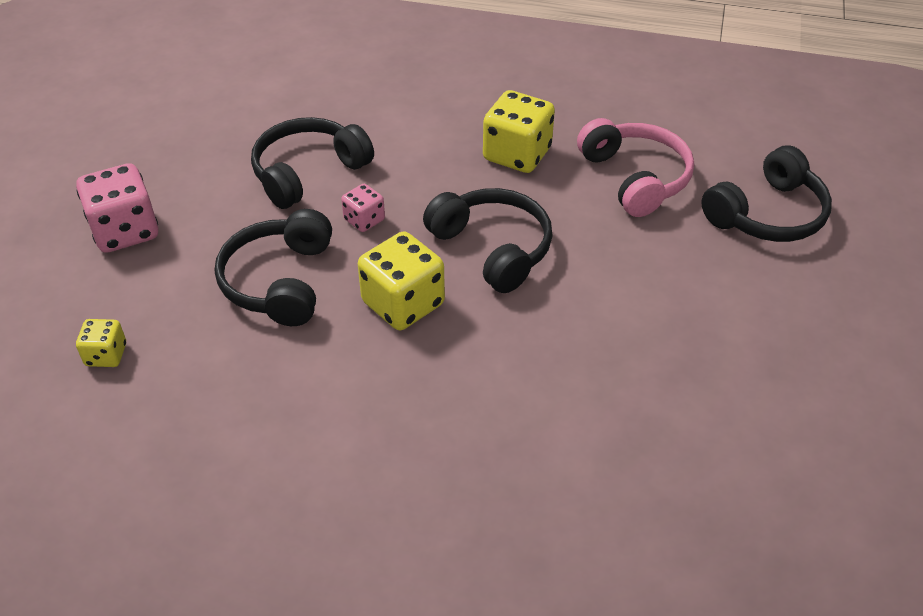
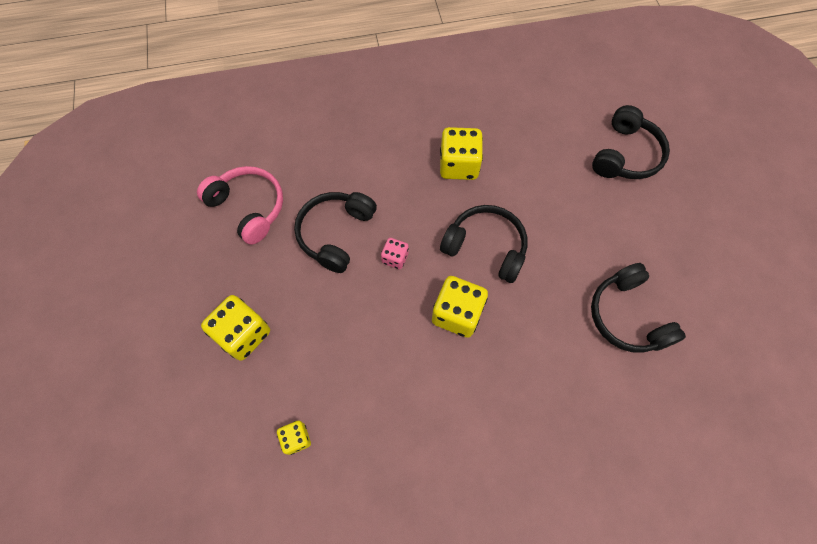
camera: 25 degrees left, 20 degrees up
(125, 231) = (243, 334): pink dice -> yellow dice
(280, 281) = (371, 330): black headphones -> black headphones (627, 316)
(635, 178) = (538, 156): pink headphones -> pink headphones (248, 208)

